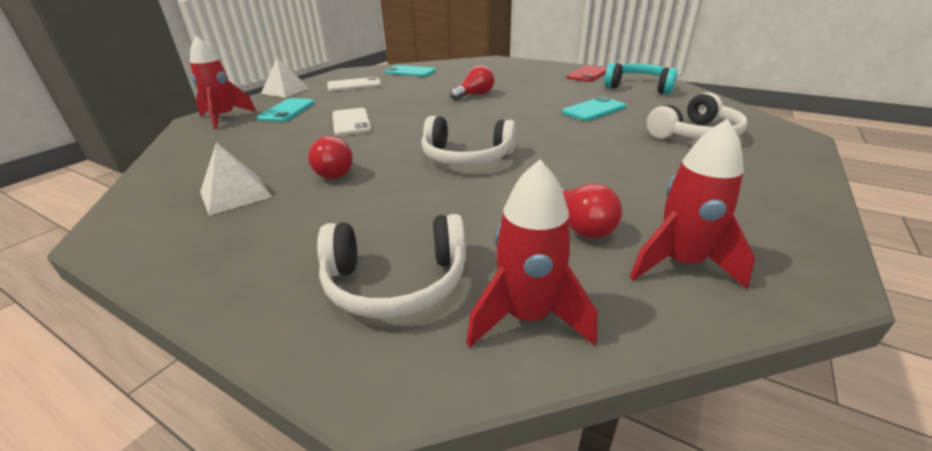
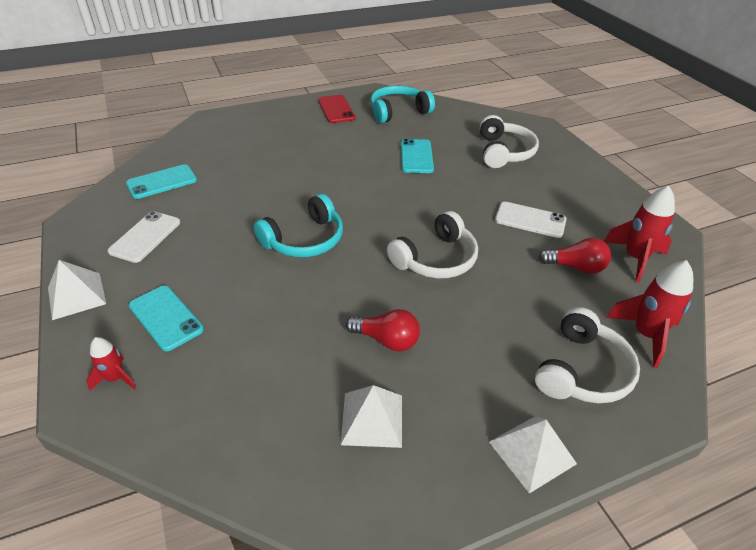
camera: 55 degrees left, 10 degrees up
(224, 118) = (116, 378): red rocket -> red rocket, size x0.57
(235, 284) = (532, 452): none -> white pyramid
(351, 122) = (273, 285): white phone -> white phone (530, 220)
(414, 114) = (304, 240): none -> turquoise headphones
(474, 95) = (302, 185): red light bulb -> none

